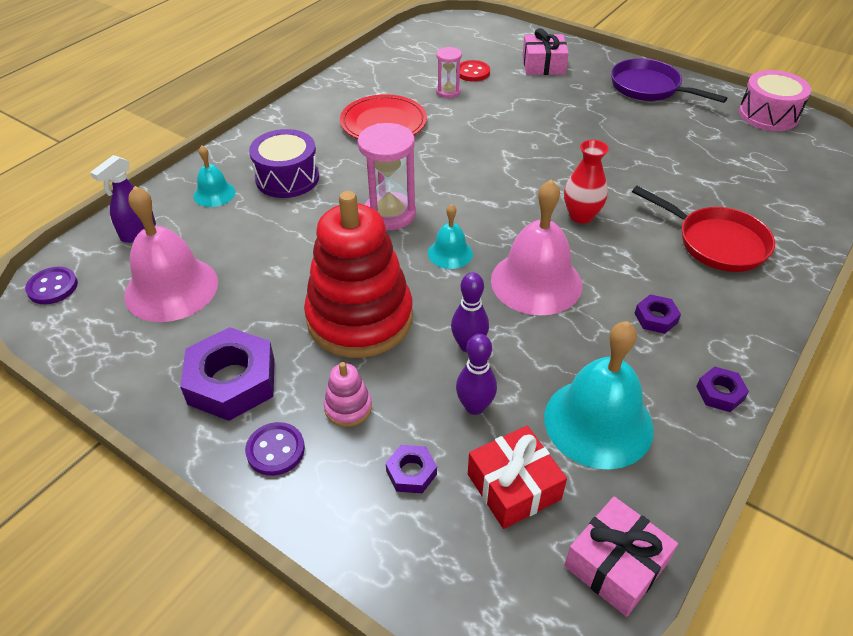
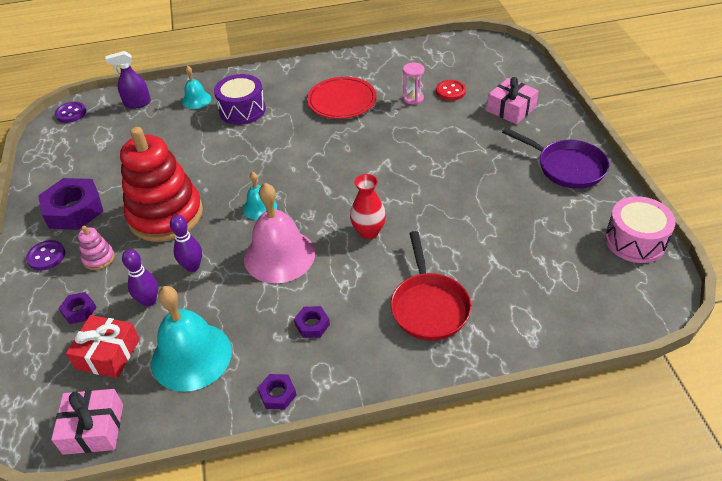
camera: 45 degrees right, 0 degrees up
(171, 288) = (112, 144): pink bell -> none
(389, 214) = (263, 163): pink hourglass -> none
(649, 88) = (567, 167): purple pan -> purple pan turned 135 degrees clockwise

